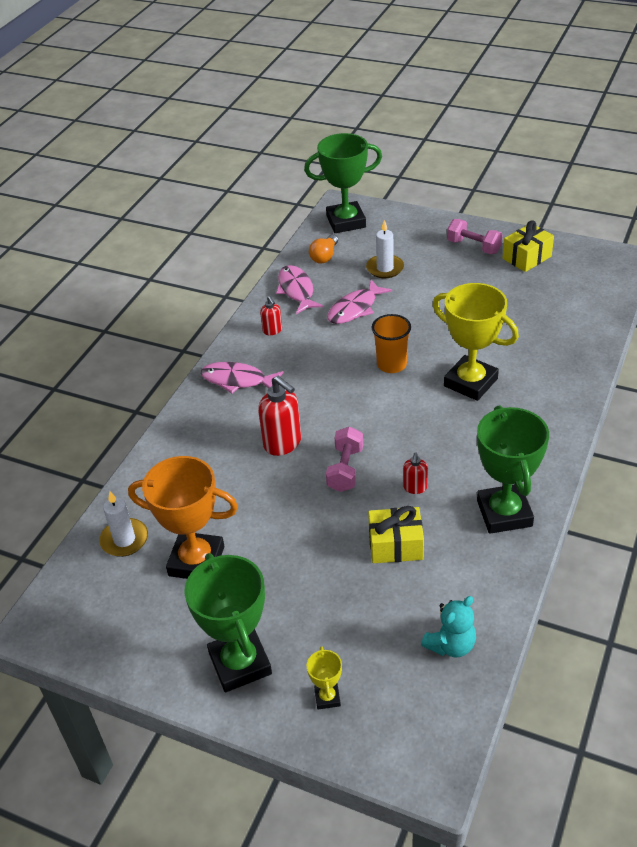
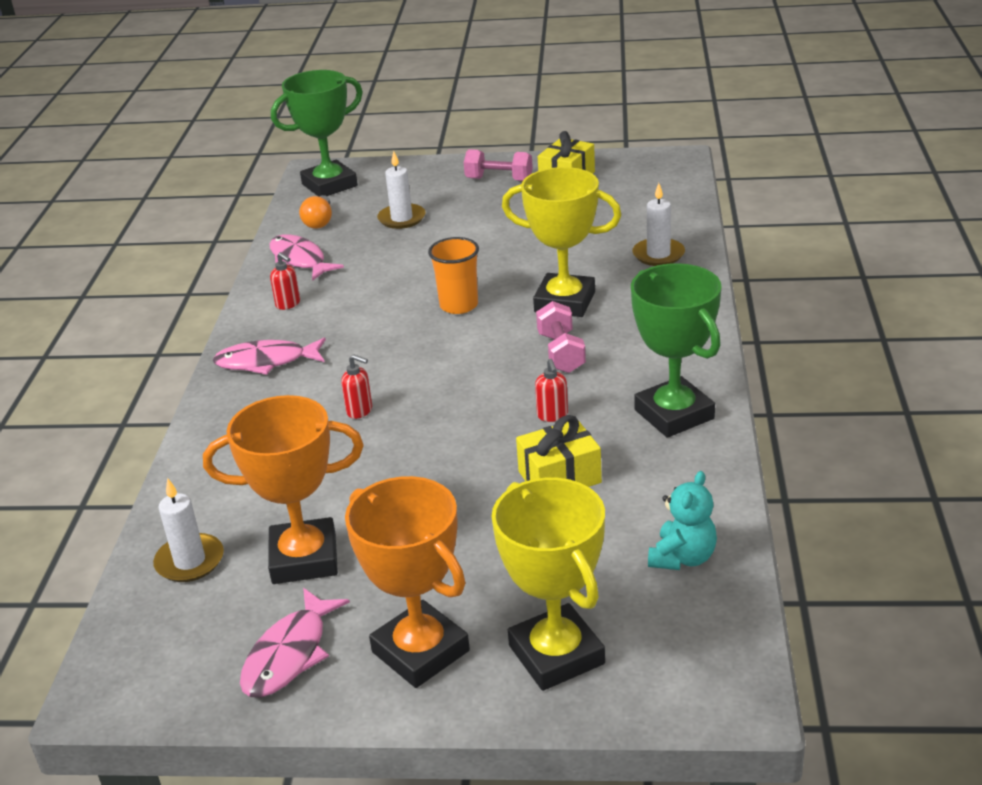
camera: 20 degrees left, 10 degrees down
(240, 663) = (420, 651): green trophy -> orange trophy
(283, 443) = (360, 411): red soap dispenser -> red soap dispenser, size x0.54
(327, 697) = (556, 655): yellow trophy -> yellow trophy, size x2.21
(345, 469) = (455, 418): pink dumbbell -> pink dumbbell (561, 353)
(355, 309) = (384, 263): pink fish -> pink fish (289, 654)
(563, 354) = (658, 255): none -> white candle

